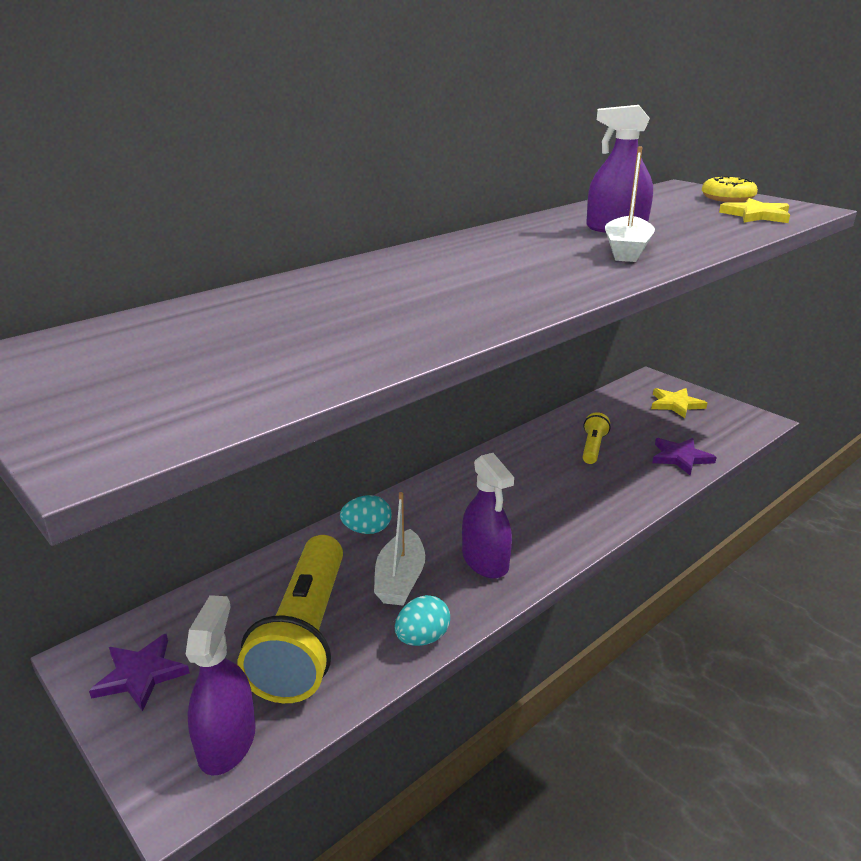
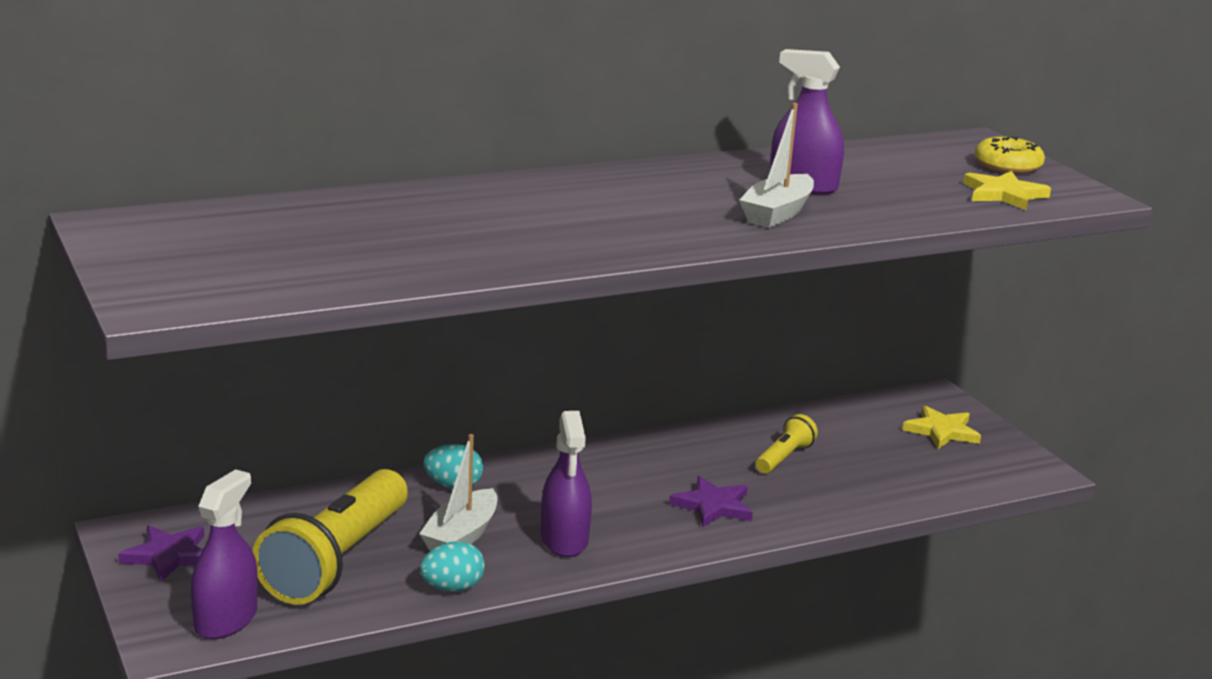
camera: 15 degrees right, 5 degrees down
(680, 457) = (888, 490): purple star -> purple star (713, 506)

